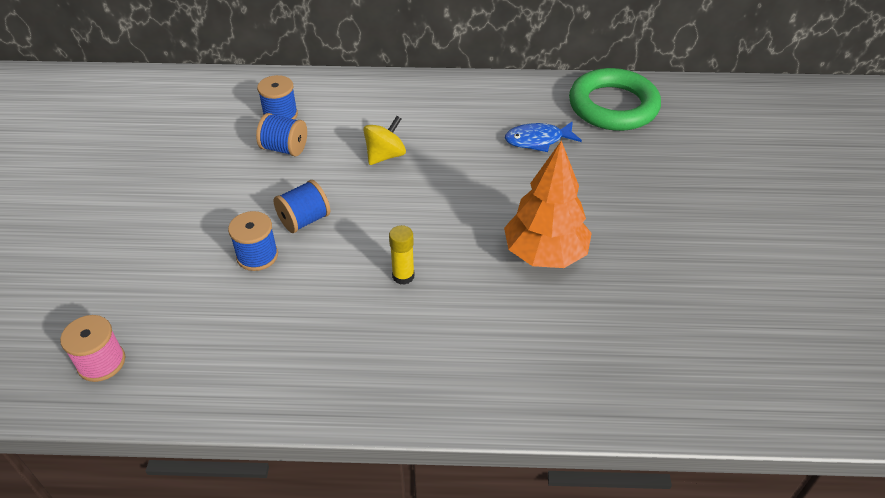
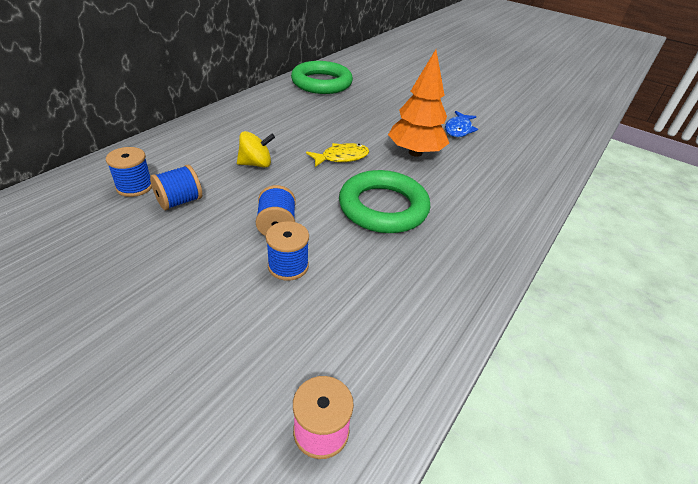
camera: 60 degrees left, 5 degrees down
(385, 156) = (256, 164): yellow spinning top -> yellow spinning top turned 90 degrees clockwise
(403, 276) = (383, 207): yellow glue stick -> green ring
(463, 203) = (341, 157): none -> yellow fish
(538, 140) = (318, 112): blue fish -> blue fish (458, 129)

